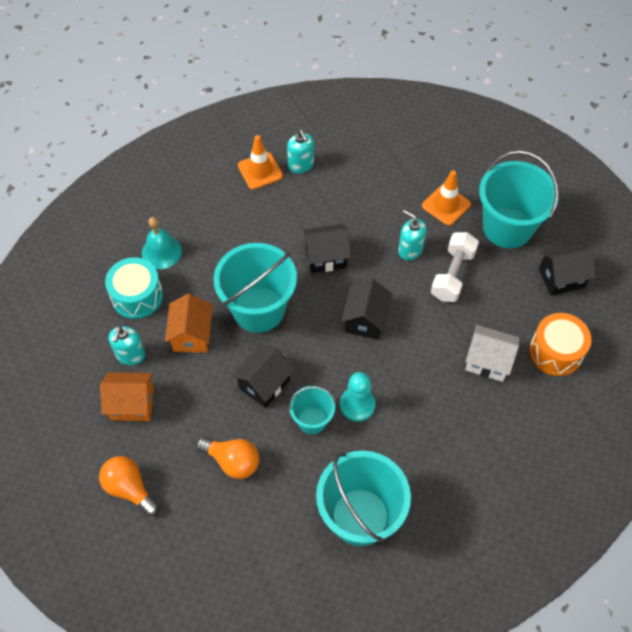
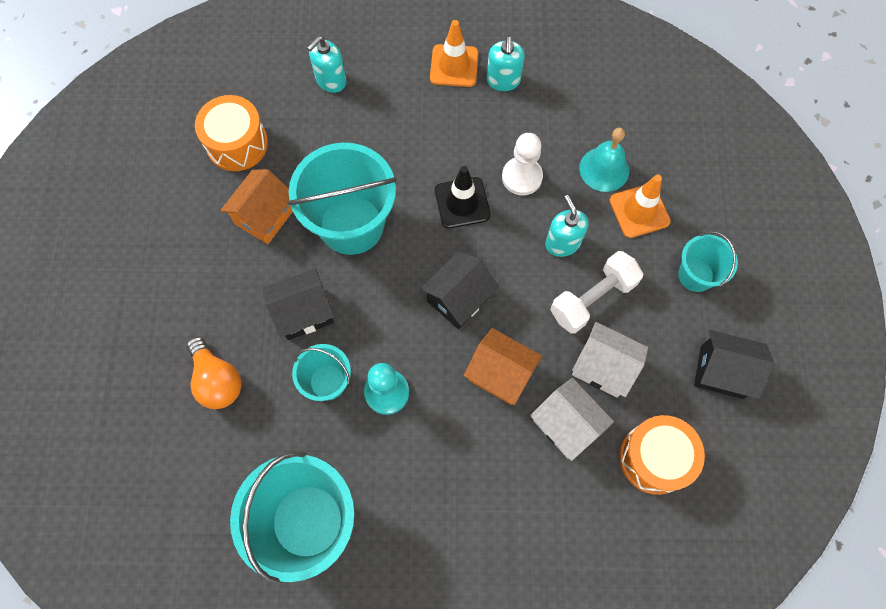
camera: 30 degrees right, 10 degrees up
(129, 488) = (99, 350): orange light bulb -> none
(130, 355) = (190, 205): turquoise soap dispenser -> turquoise soap dispenser (331, 81)
(132, 404) = (158, 260): orange house -> orange house (500, 374)
(137, 296) = (237, 144): turquoise drum -> orange drum
(161, 252) = (292, 107): turquoise bell -> turquoise bell (604, 169)
(326, 257) = (462, 203): black house -> black traffic cone
(355, 221) = (522, 177): none -> white pawn
(487, 313) = (603, 367): none -> white house
(507, 227) = (696, 275): turquoise bucket -> turquoise bucket, size x0.53

